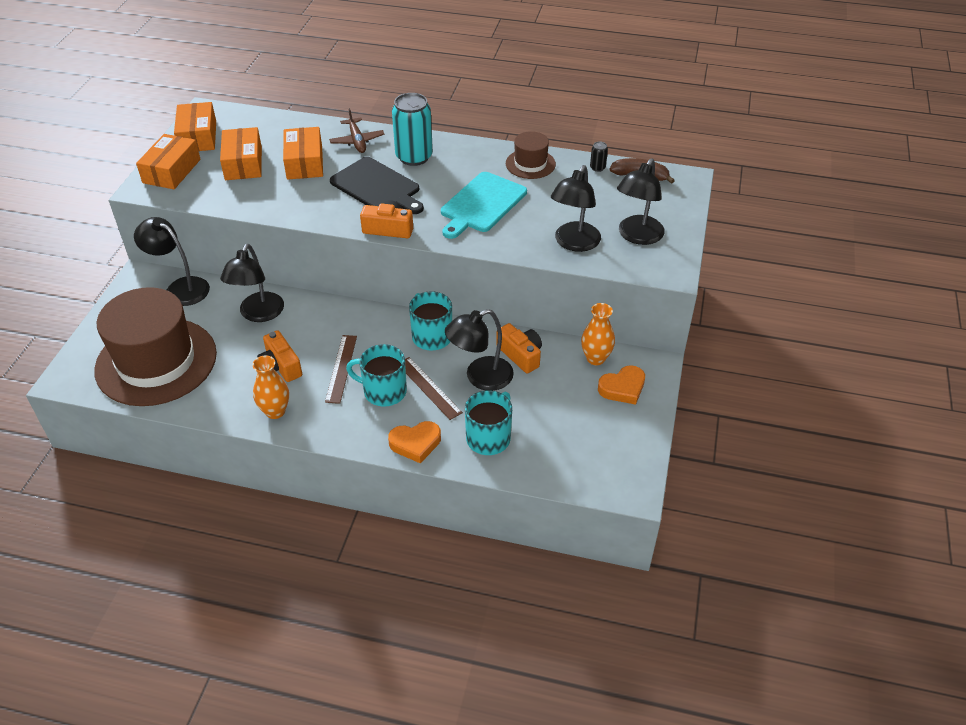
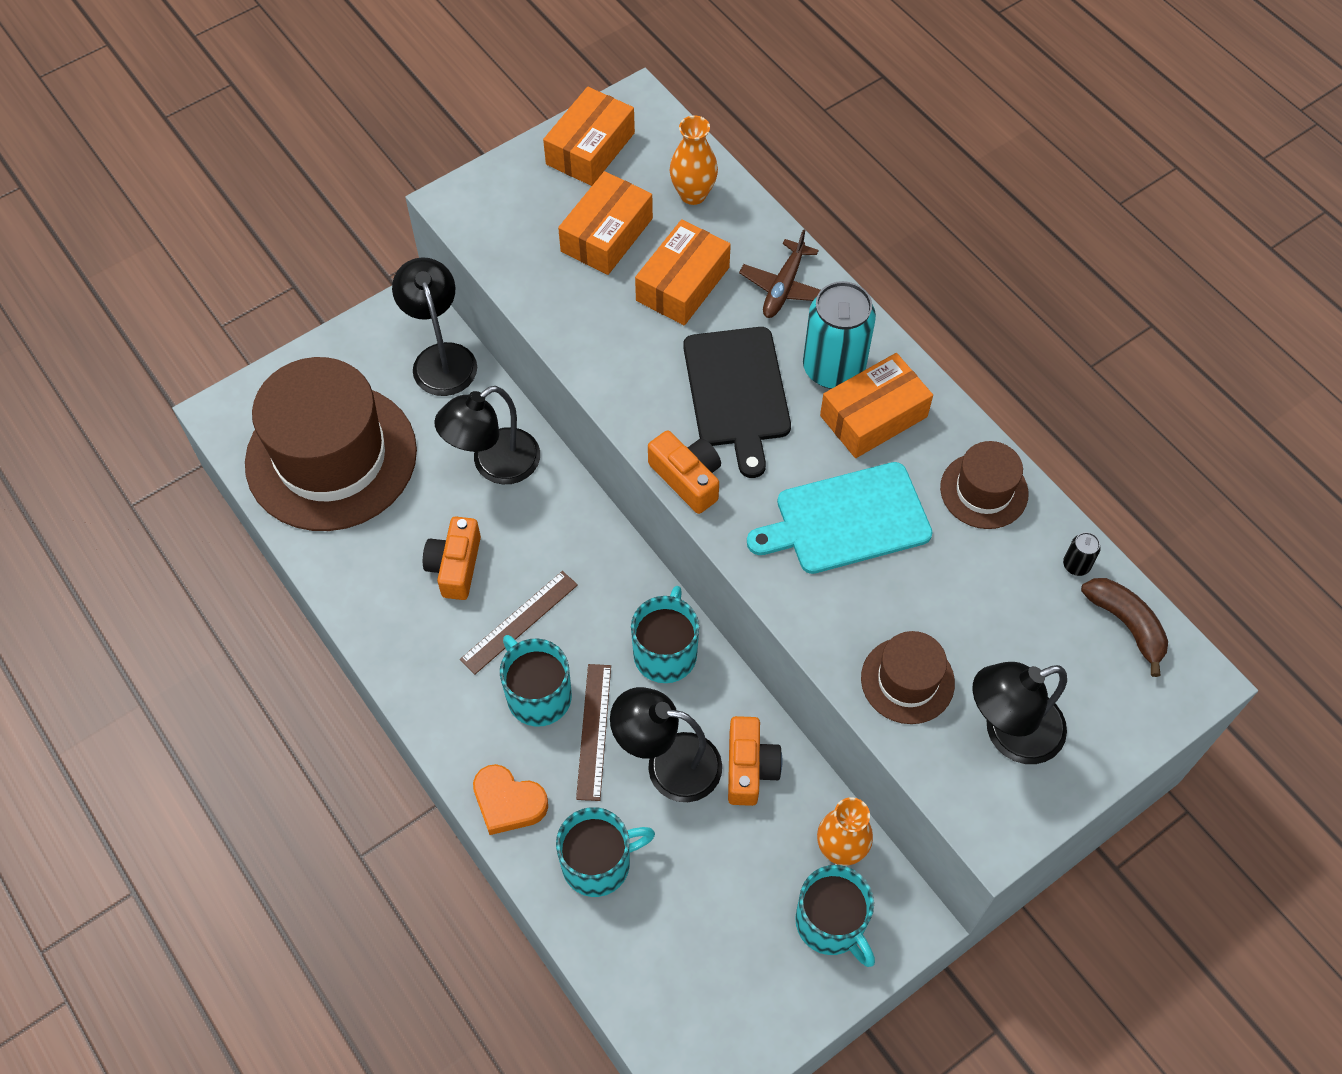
camera: 40 degrees right, 15 degrees up
(171, 171) = (512, 192): orange box -> orange box (873, 416)
(275, 411) = (397, 630): orange vase -> orange vase (693, 194)
(574, 243) = (907, 680): black lamp -> brown hat
(622, 388) = (831, 923): orange heart -> turquoise mug

